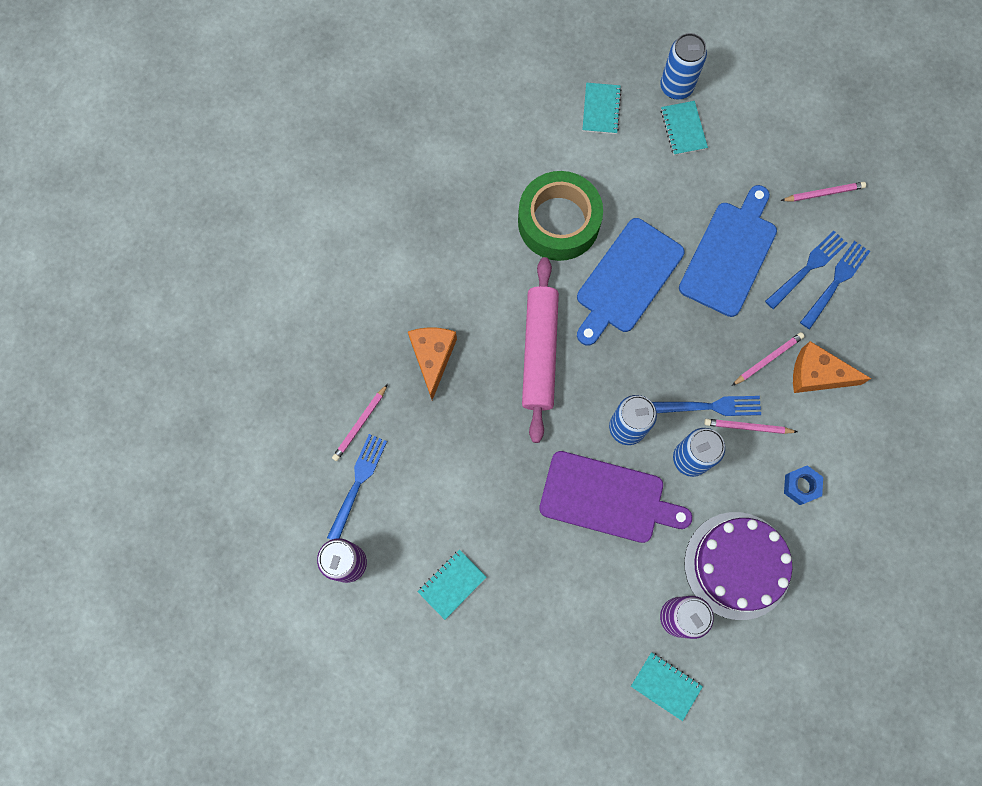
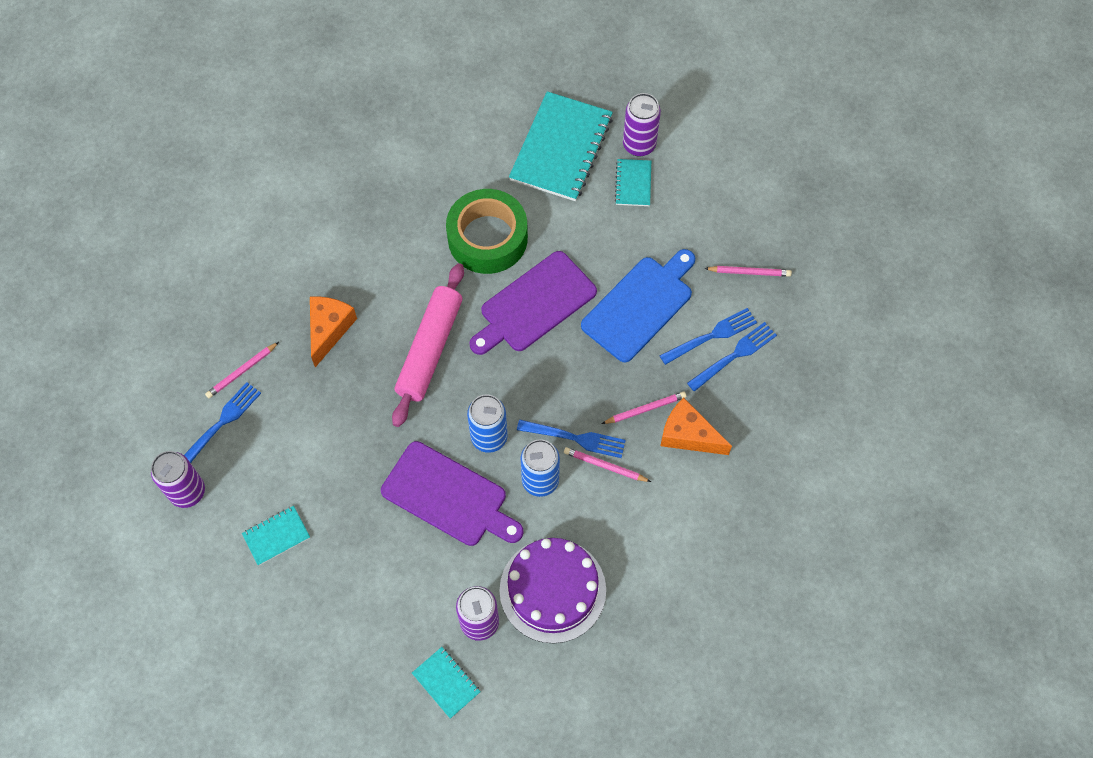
camera: 15 degrees right, 10 degrees down
(601, 109) = (561, 148): turquoise notebook -> turquoise notebook, size x2.11
(627, 279) = (534, 304): blue cutting board -> purple cutting board
(676, 87) = (639, 145): blue can -> purple can
(801, 486) = (638, 533): blue nut -> none

